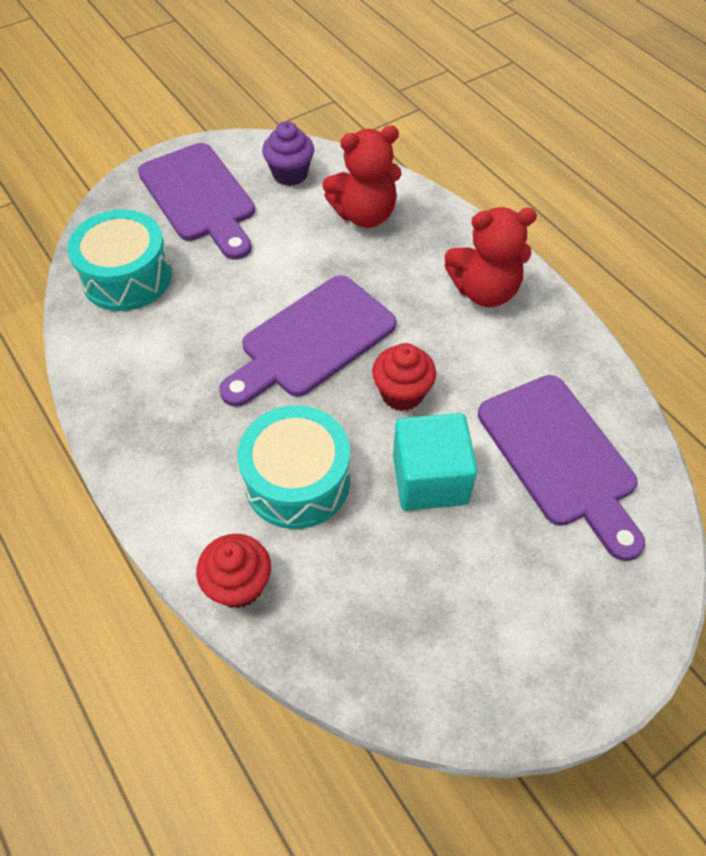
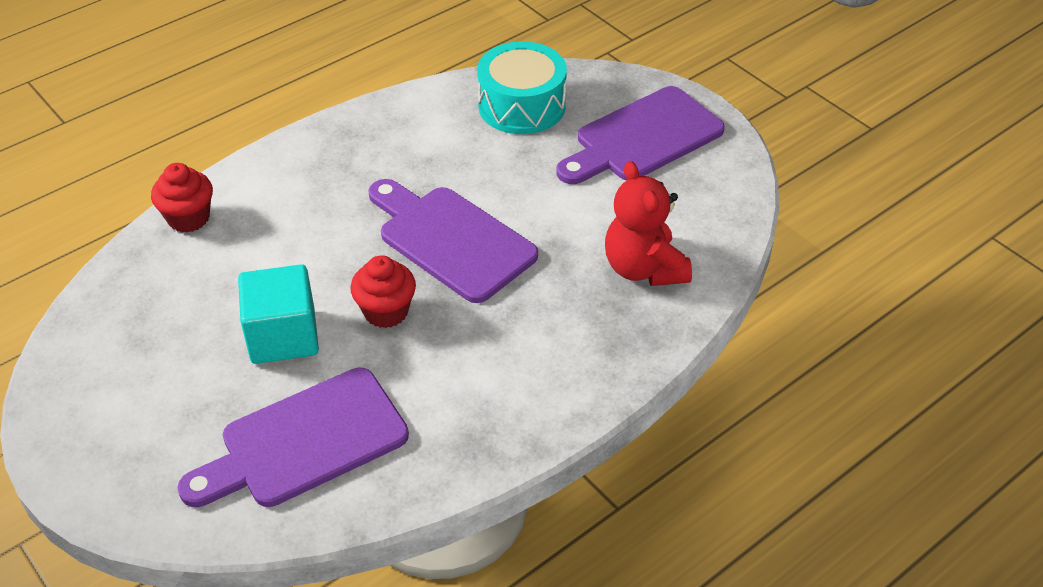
camera: 85 degrees right, 10 degrees down
(290, 174) = (698, 202): purple cupcake -> none
(297, 480) = (286, 244): turquoise drum -> none
(484, 291) = (536, 378): red teddy bear -> none

